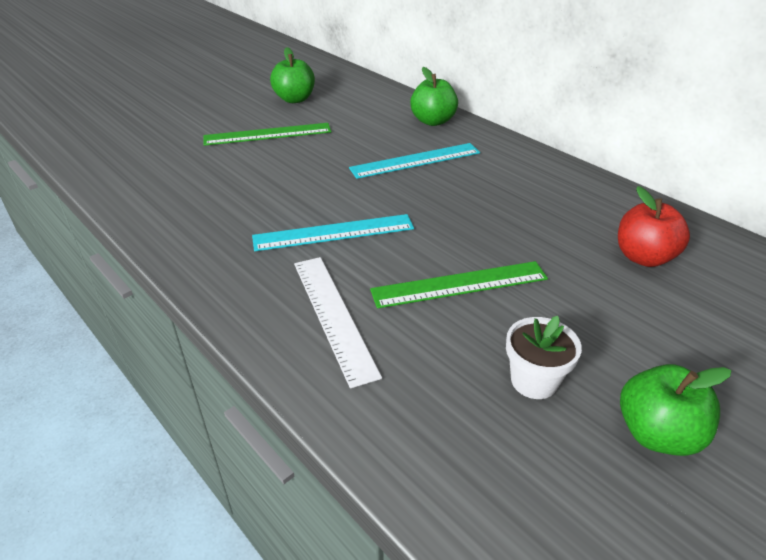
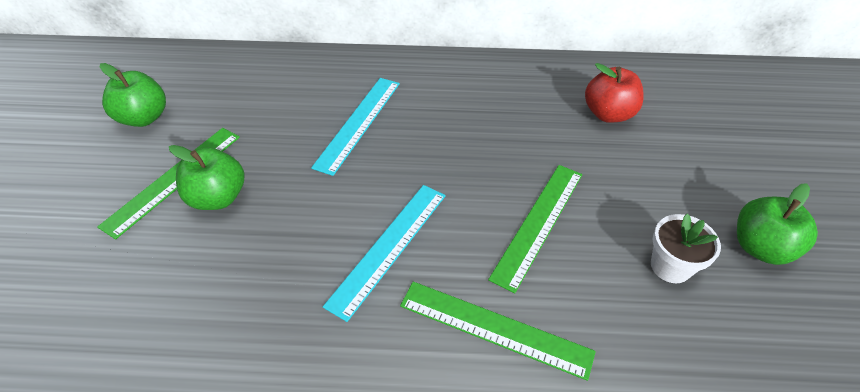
camera: 45 degrees left, 10 degrees up
(334, 315) = (495, 328): white ruler -> green ruler
(433, 121) = (319, 70): green apple -> green apple (218, 197)

